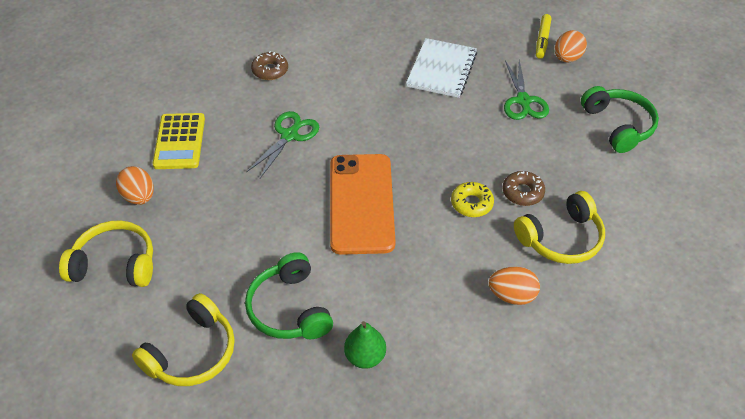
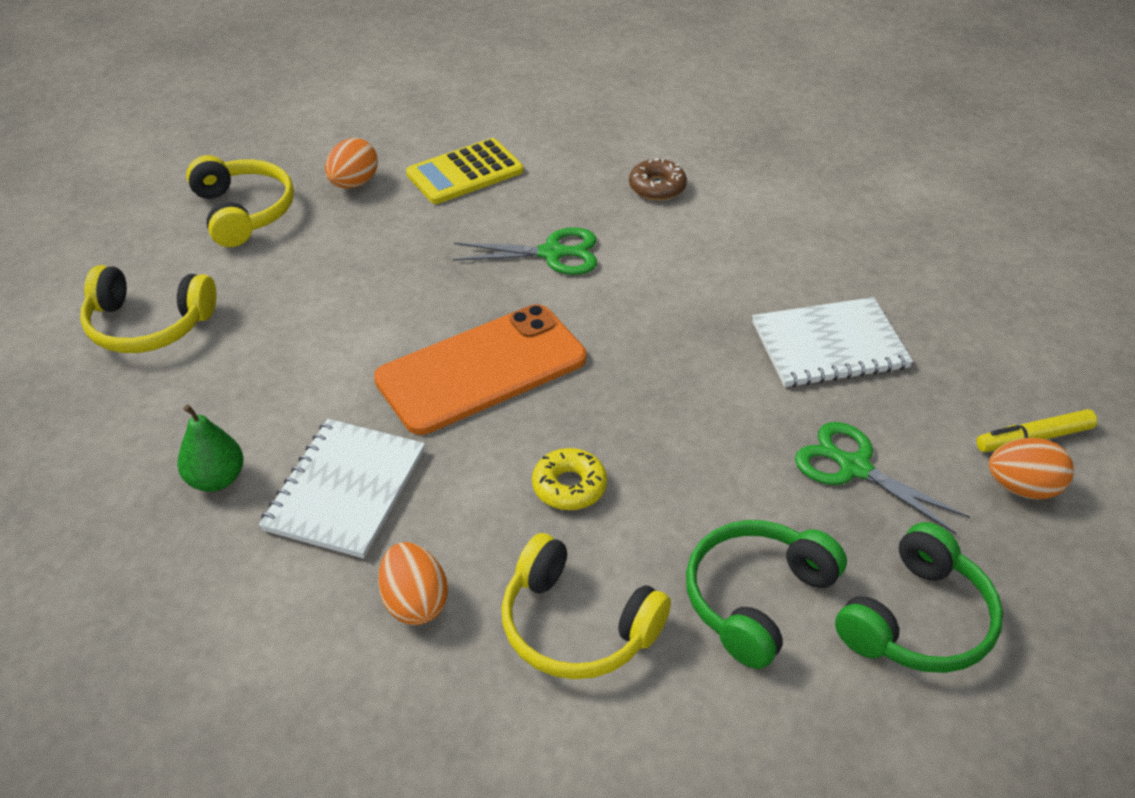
camera: 60 degrees right, 5 degrees down
(289, 309) = (257, 377): green headphones -> green headphones (756, 599)
(414, 297) = (345, 490): none -> white notebook
(522, 192) = (641, 540): brown donut -> none
(523, 101) = (853, 467): green scissors -> green scissors turned 75 degrees clockwise

